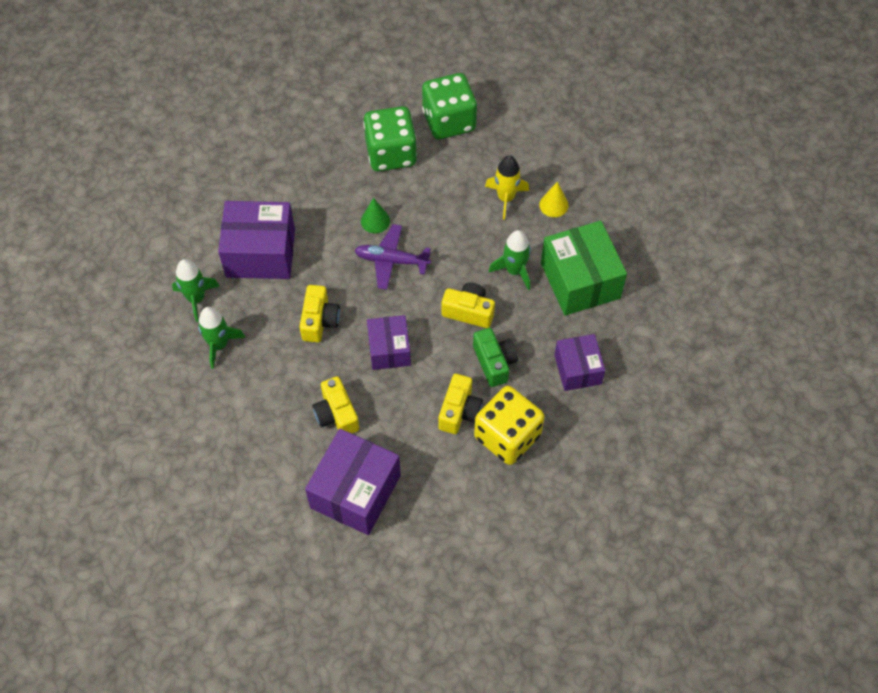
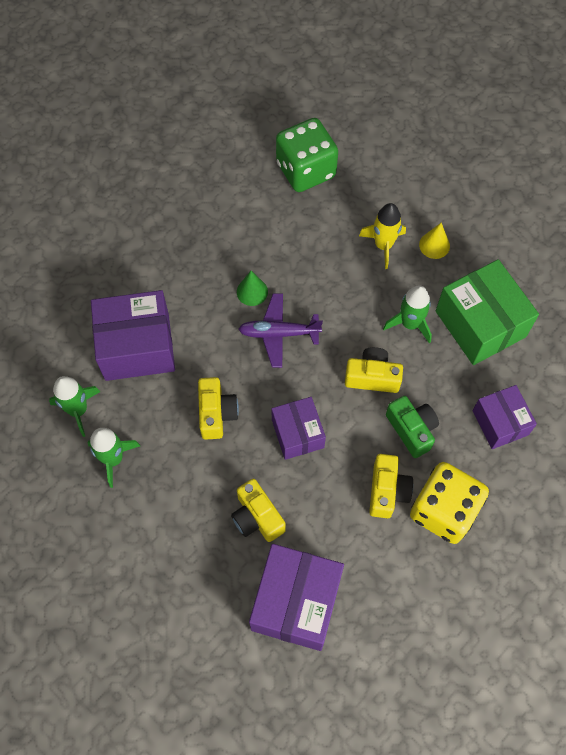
camera: 10 degrees left, 5 degrees up
(391, 153) = (253, 214): green dice -> none

